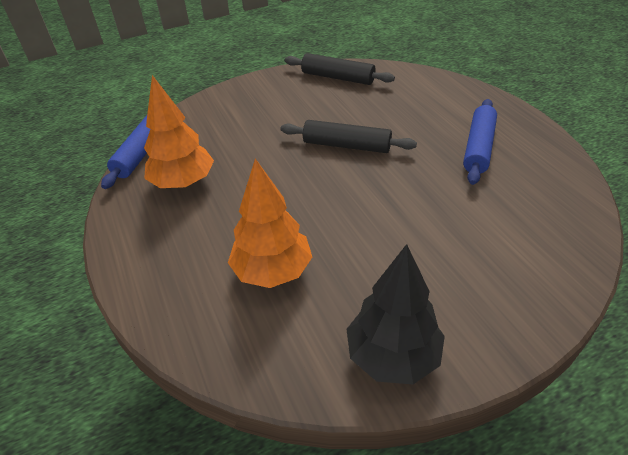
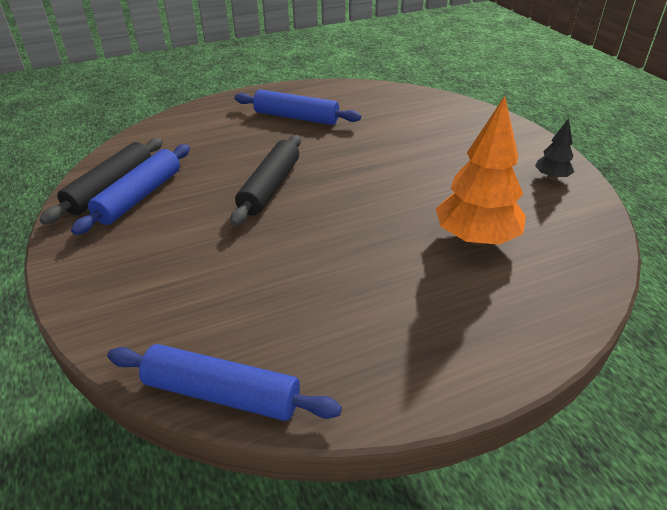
camera: 90 degrees left, 5 degrees down
(183, 183) = (318, 327): orange tree -> none
(328, 90) = (140, 196): none -> blue rolling pin
(392, 356) = (551, 177): black tree -> black tree, size x0.49

